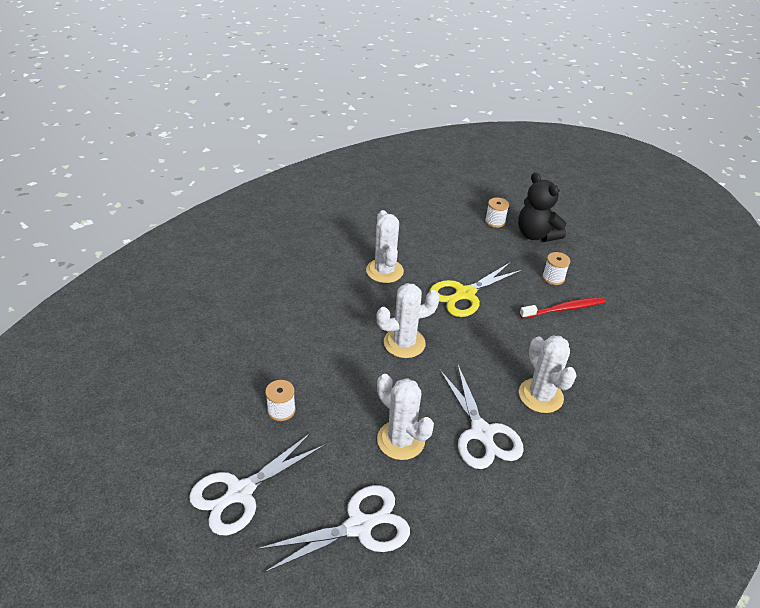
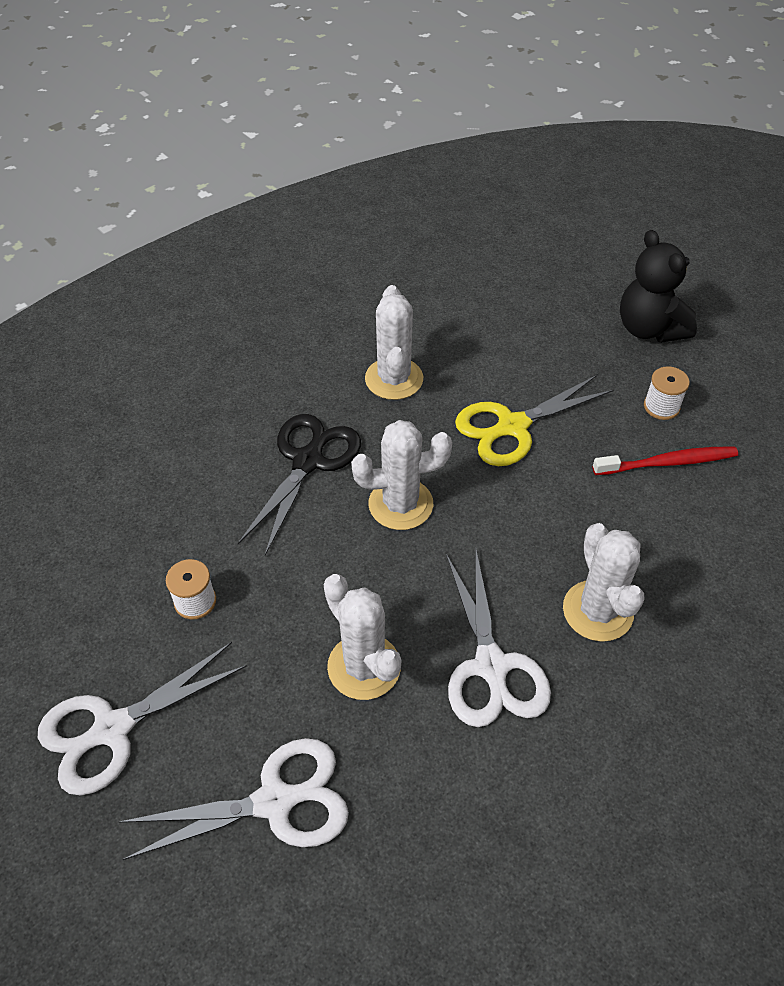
camera: 10 degrees right, 10 degrees up
(339, 321) = (308, 461): none -> black scissors
(495, 221) = (586, 301): white spool -> none

